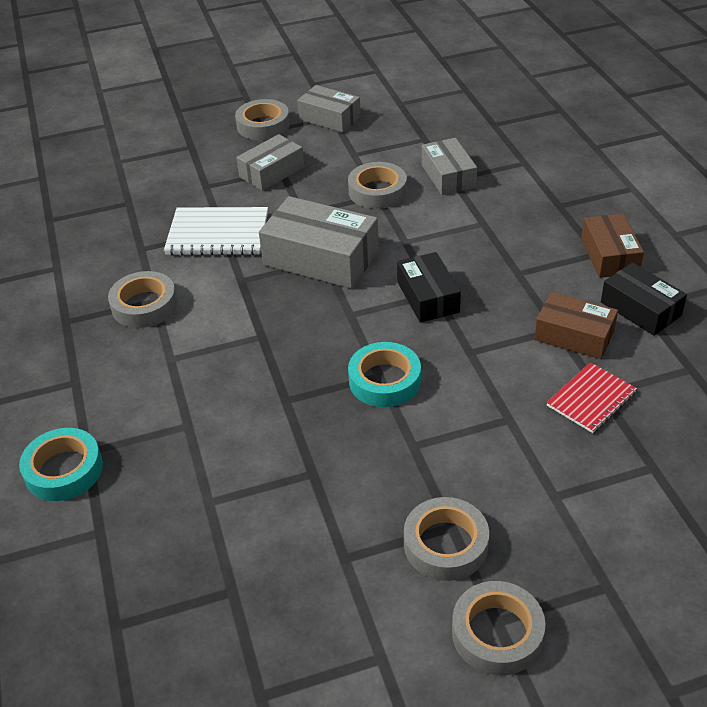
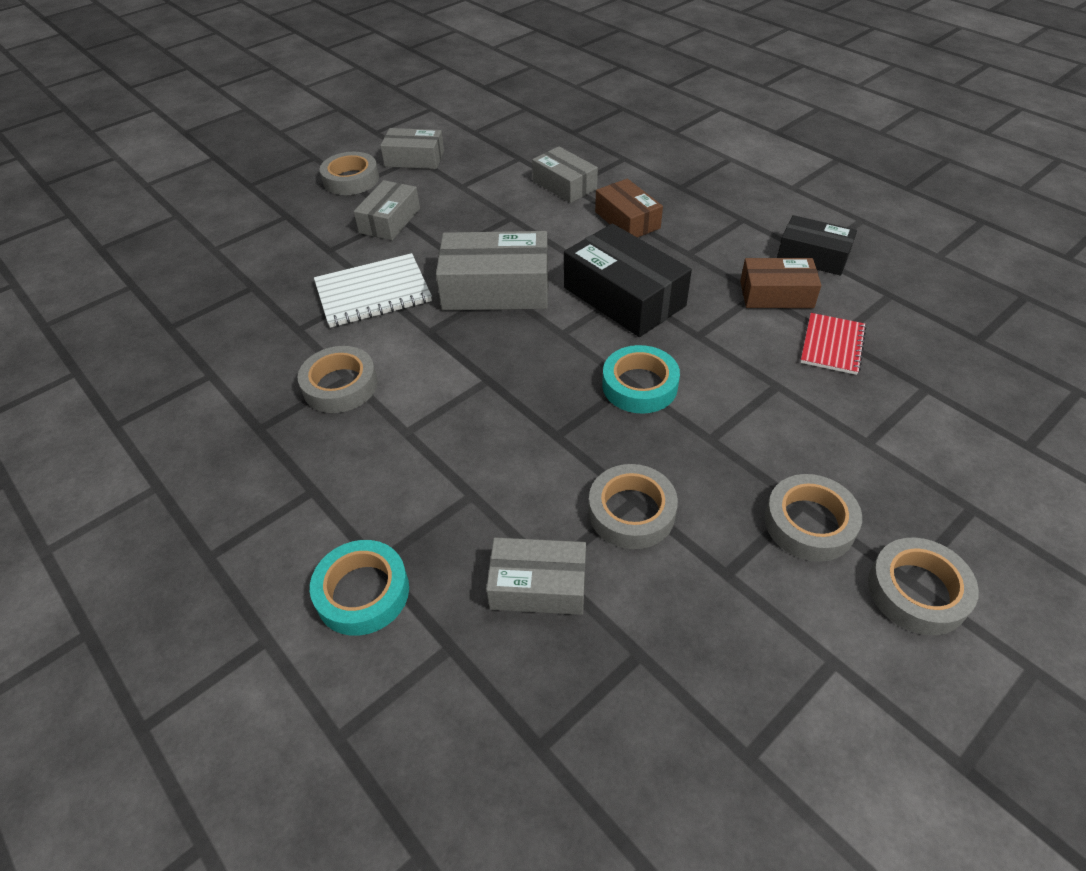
camera: 25 degrees left, 5 degrees up
(191, 512) = (538, 585): none -> grey box
(377, 191) = (508, 213): grey tape -> grey tape (631, 512)
(428, 297) = (624, 296): black box -> black box, size x1.59
(609, 255) = (754, 218): brown box -> brown box (627, 220)

